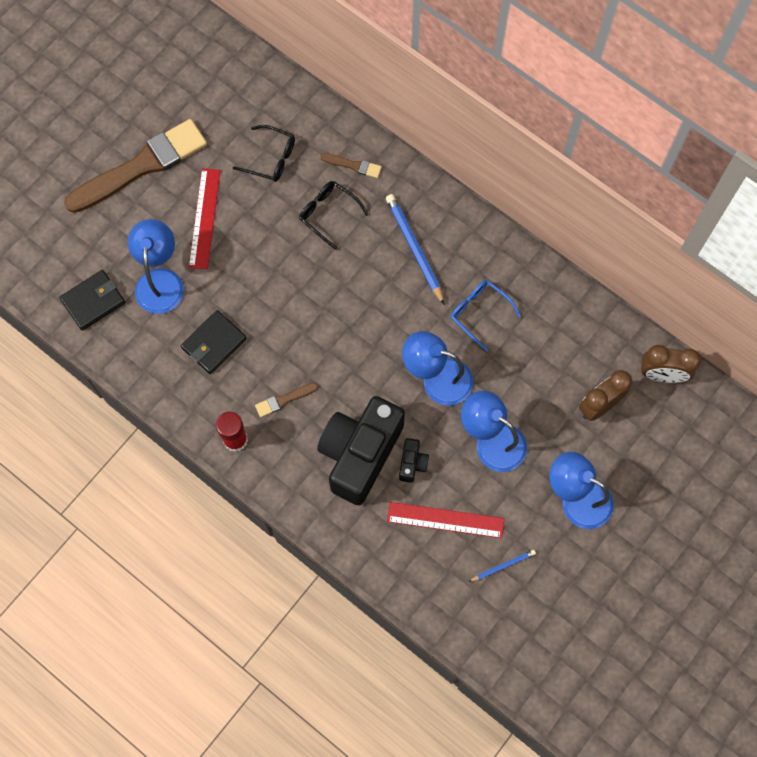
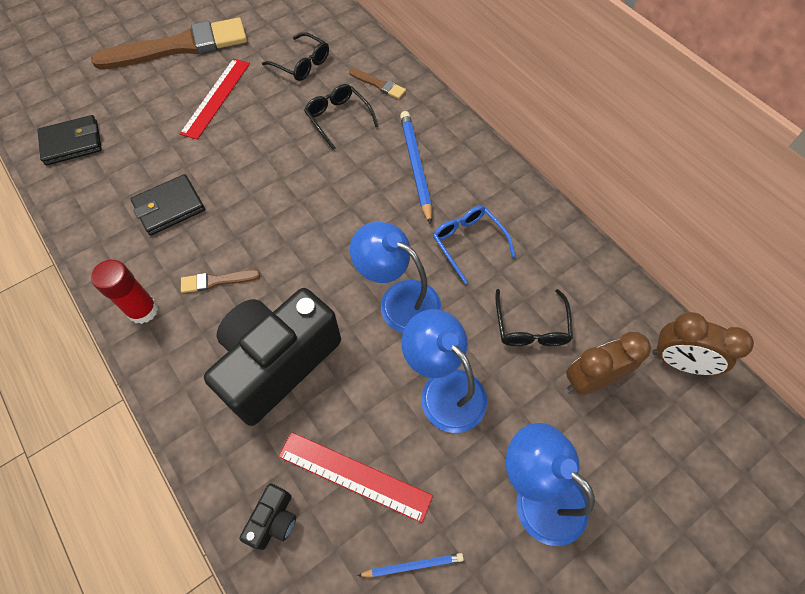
camera: 15 degrees right, 10 degrees down
(160, 281) = (146, 139): blue lamp -> none
(412, 463) = (336, 391): black camera -> black camera (274, 520)
(546, 374) = (531, 326): none -> black glasses

